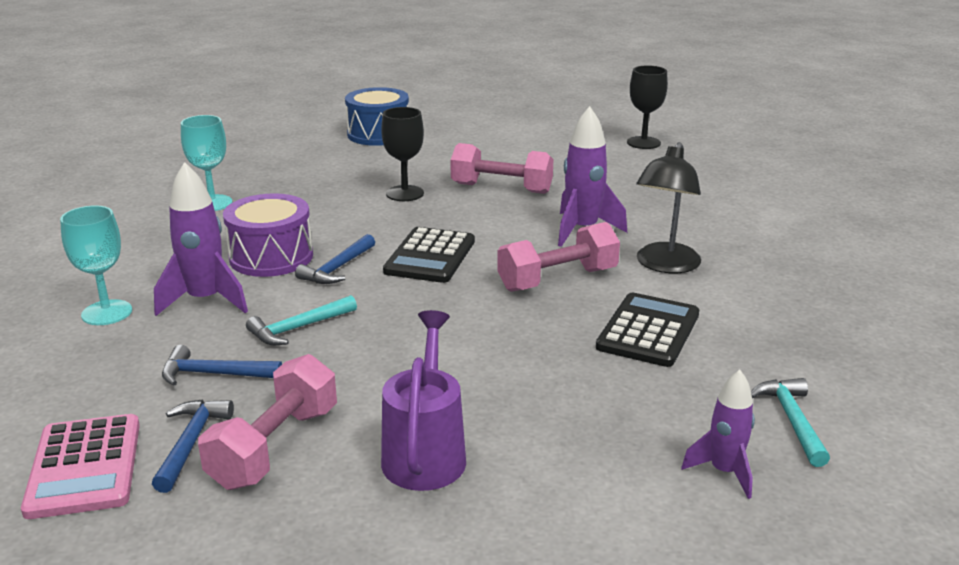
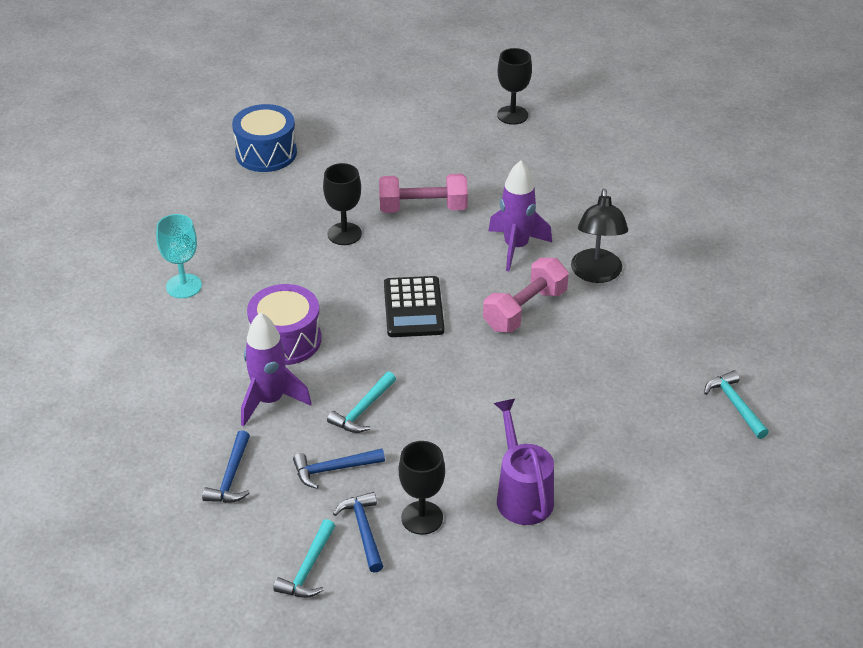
camera: 20 degrees left, 15 degrees up
(85, 467) = (308, 568): pink calculator -> turquoise hammer
(107, 313) = (202, 433): turquoise goblet -> none
(275, 447) = (422, 518): pink dumbbell -> black goblet
(337, 268) = (349, 339): blue hammer -> blue hammer (231, 477)
(648, 331) = (613, 347): black calculator -> none
(724, 472) = (709, 458): purple rocket -> none

